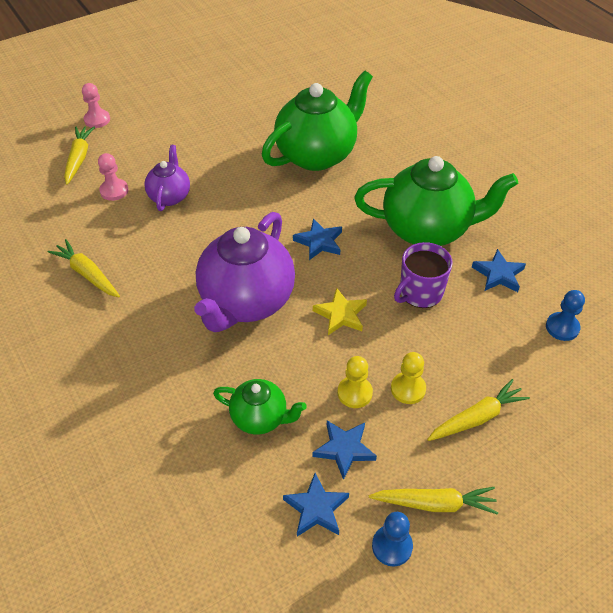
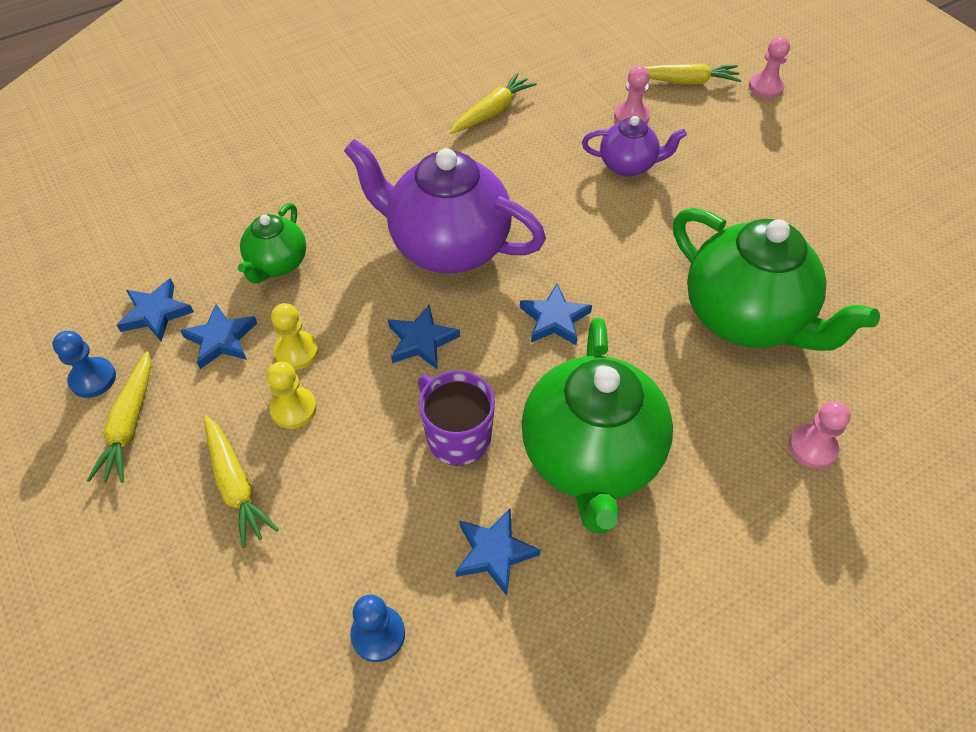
camera: 90 degrees right, 5 degrees up
(341, 314) = (421, 341): yellow star -> blue star
(408, 141) = (812, 447): none -> pink pawn

